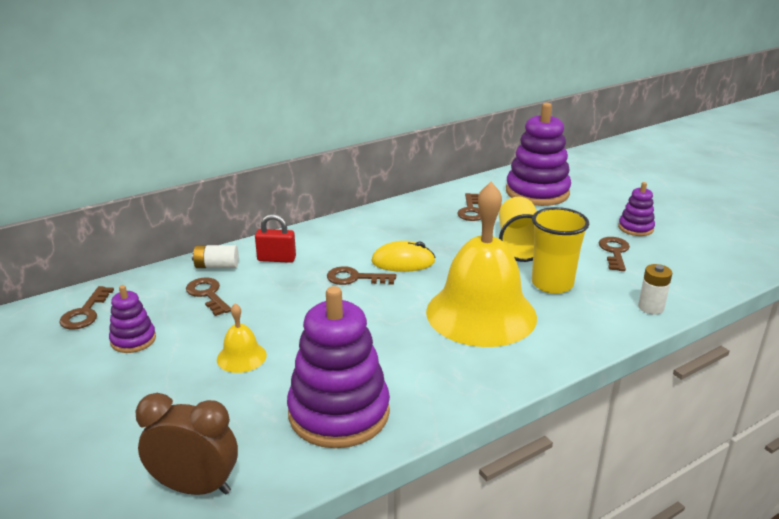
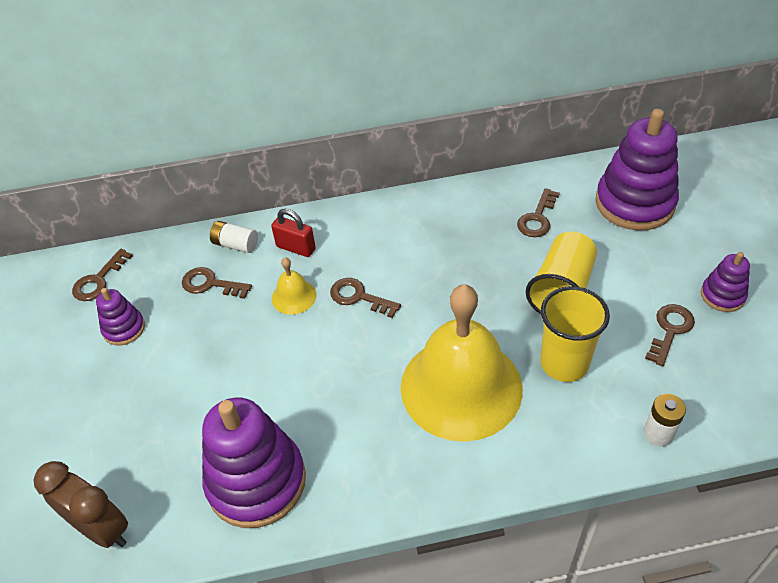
camera: 25 degrees right, 20 degrees up
(208, 295) = (211, 284): brown key -> brown key turned 60 degrees counterclockwise
(241, 357) = (205, 379): yellow bell -> yellow bell (294, 296)
(403, 262) = (420, 285): yellow mouse -> none

